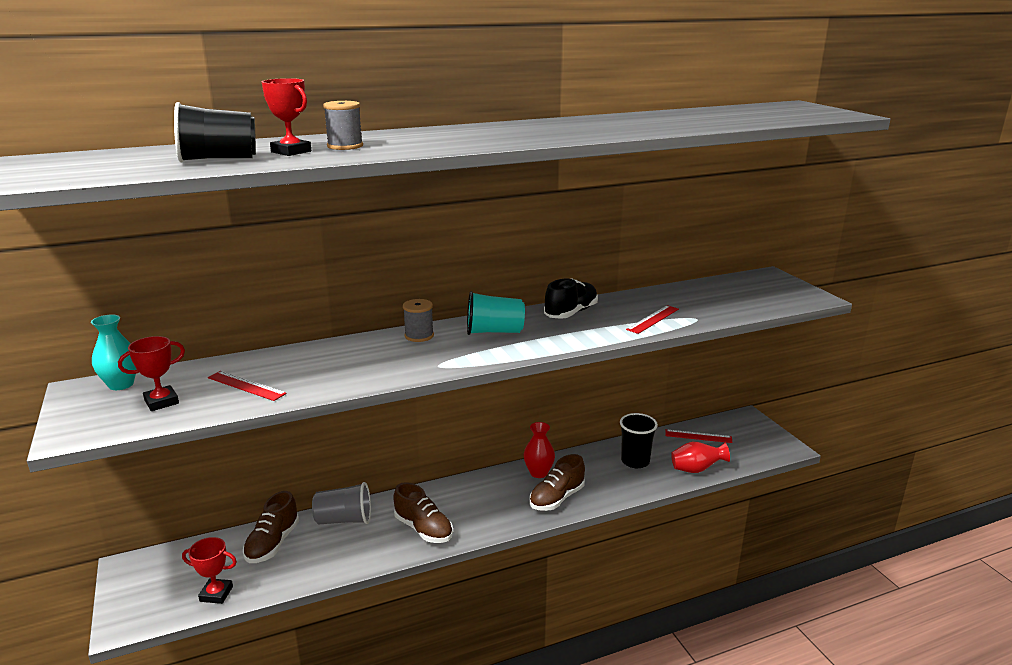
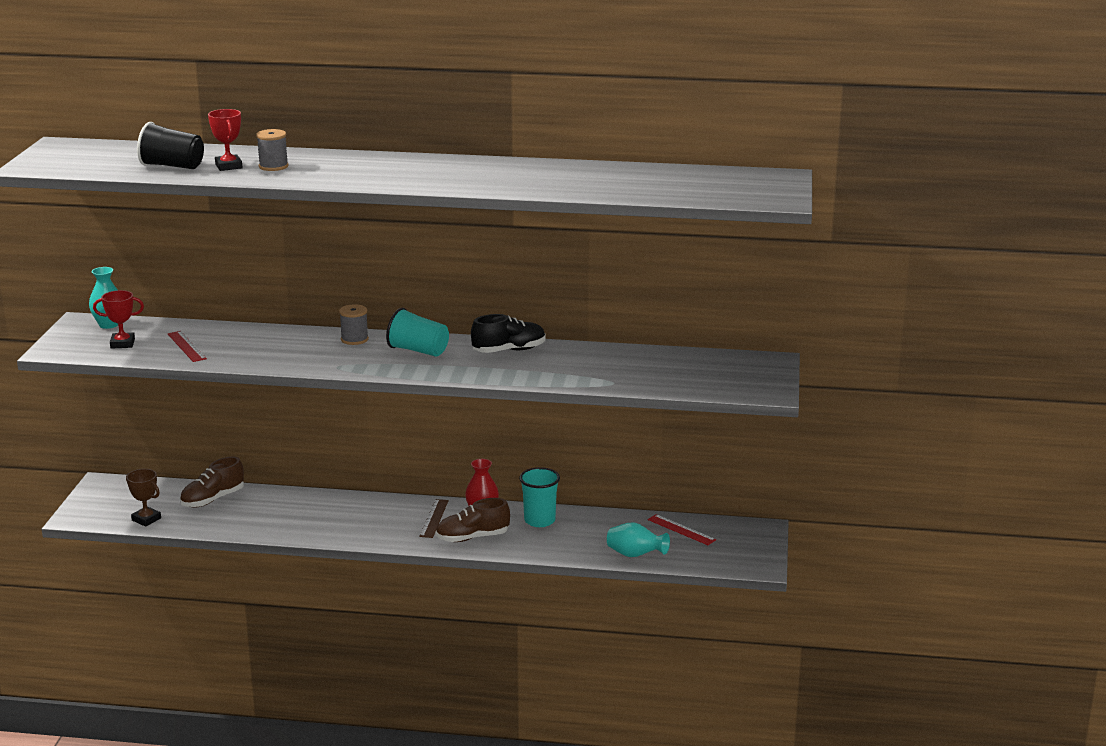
camera: 30 degrees right, 0 degrees up
(216, 594) = (146, 519): red trophy -> brown trophy
(344, 520) = (281, 499): grey cup -> none
(423, 529) = (335, 525): brown shoe -> none
(504, 491) = (434, 518): none -> brown ruler
(590, 463) = (539, 520): none -> turquoise cup
(635, 461) = (585, 531): black cup -> none
(653, 319) = (572, 374): red ruler -> none
(696, 469) = (635, 555): red vase -> turquoise vase

